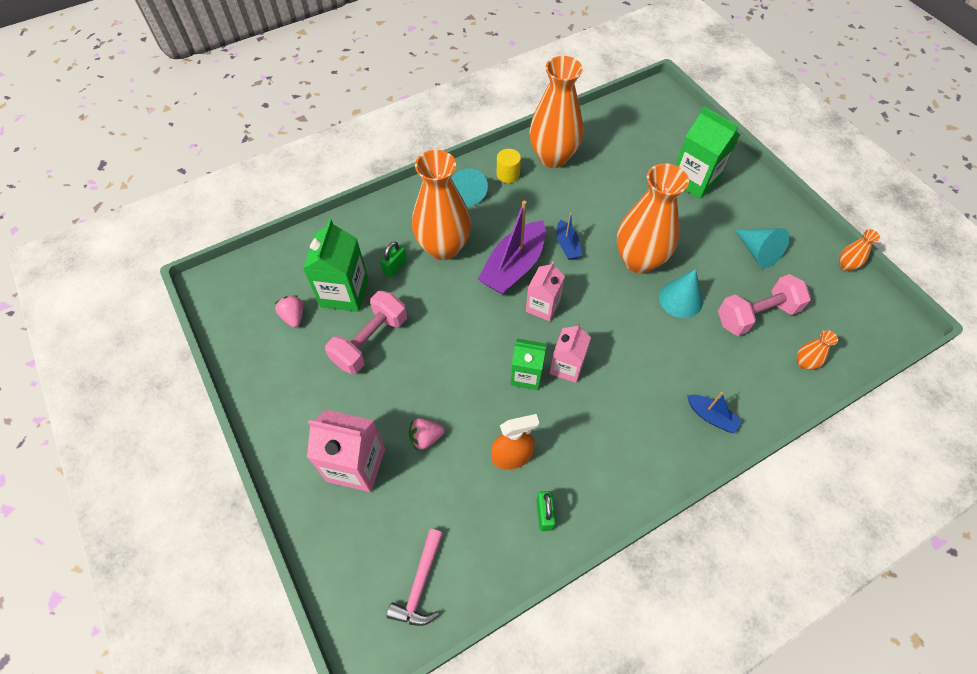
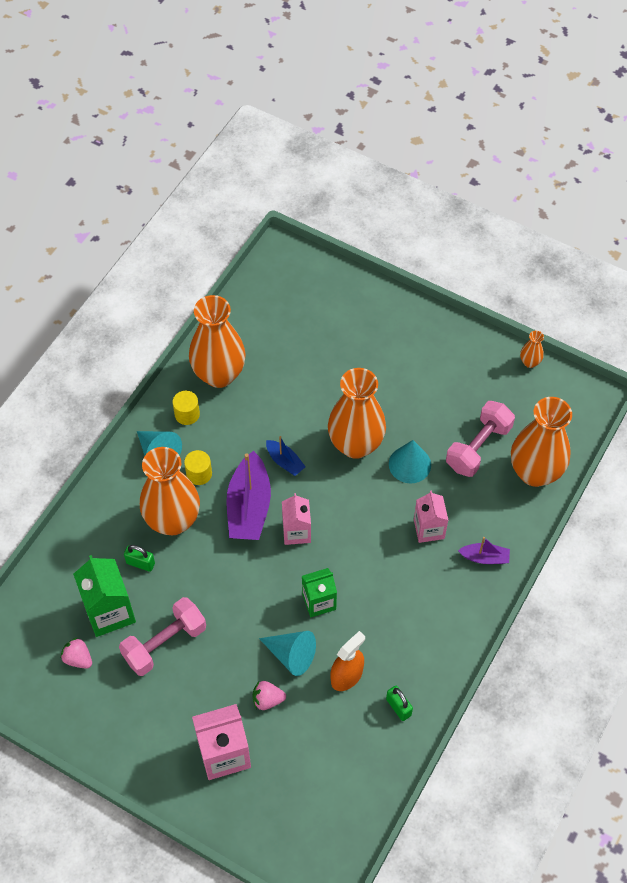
camera: 30 degrees left, 0 degrees up
(370, 341) = (165, 643): pink dumbbell -> pink dumbbell turned 45 degrees clockwise
(395, 267) = (140, 563): green padlock -> green padlock turned 75 degrees counterclockwise
(420, 584) = (335, 812): pink hammer -> none
(426, 438) = (267, 700): pink strawberry -> pink strawberry turned 45 degrees clockwise
(488, 222) = (199, 474): none -> yellow cylinder
(567, 366) = (348, 576): pink carton -> pink carton (429, 529)
(694, 180) = (363, 336): green carton -> none
(711, 416) = (484, 557): blue boat -> purple boat
(758, 252) = (452, 385): turquoise cone -> turquoise cone (291, 655)
(804, 363) = (535, 472): orange vase -> orange vase, size x2.40

